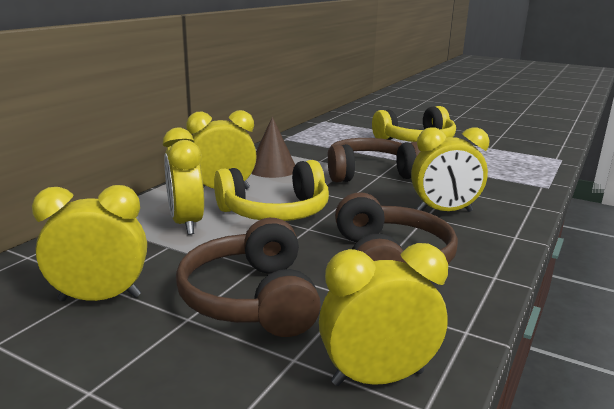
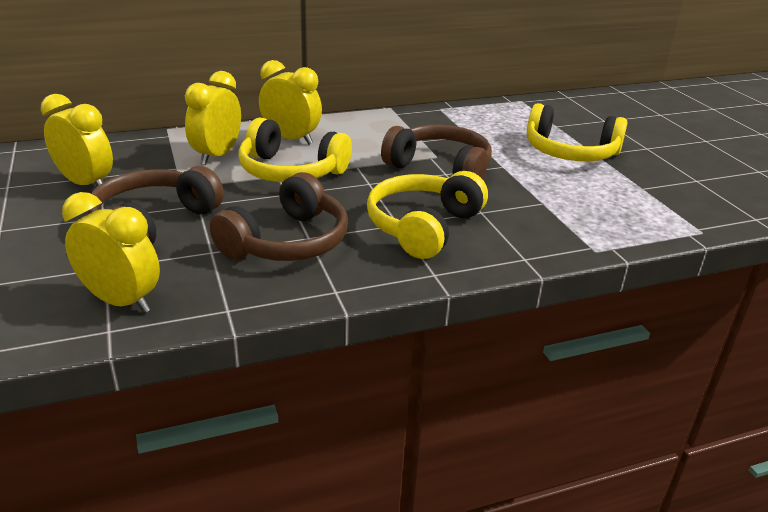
camera: 40 degrees right, 10 degrees up
(272, 169) = (365, 134): brown cone -> none
(444, 211) = (423, 227): yellow clock -> yellow headphones

